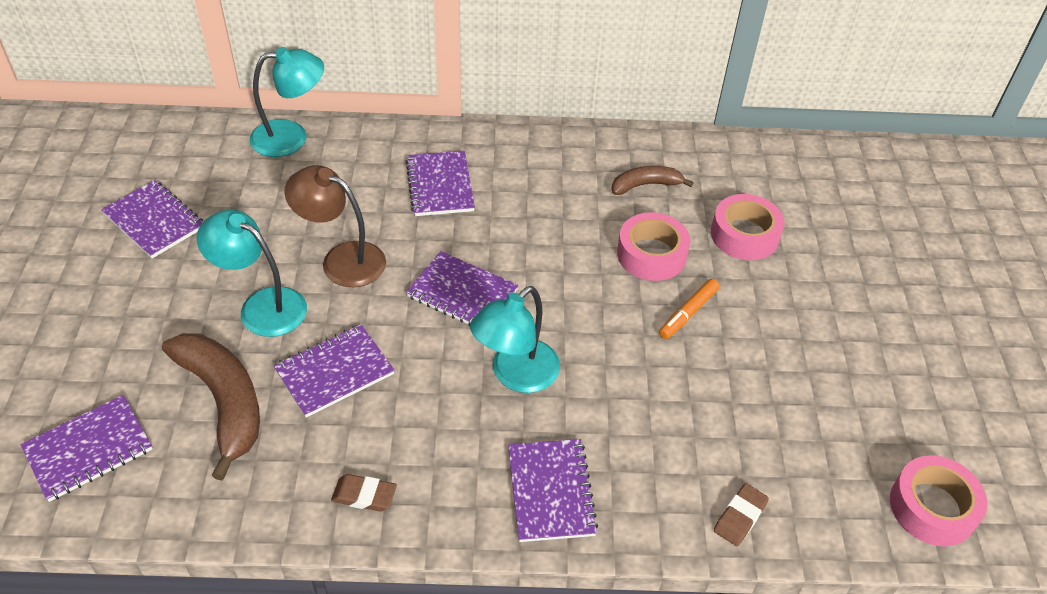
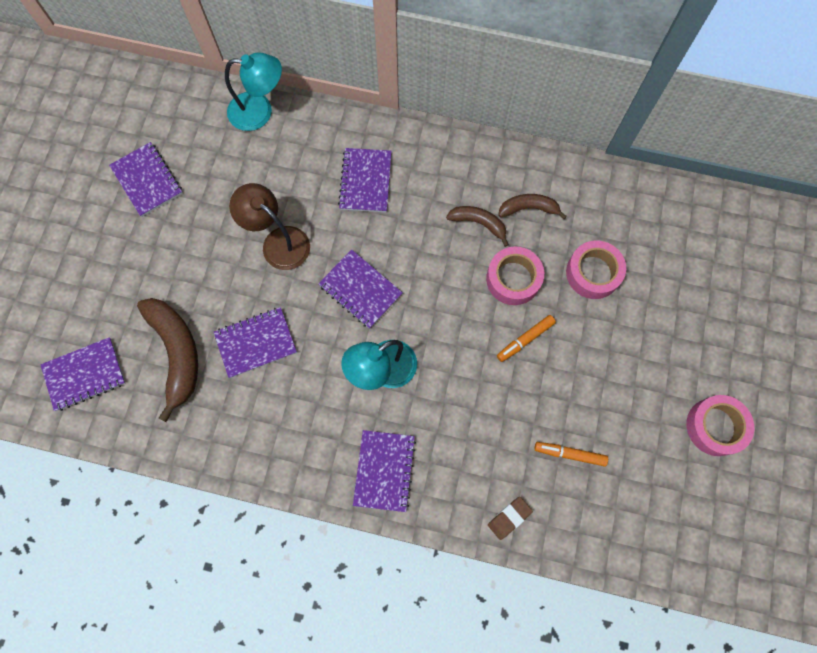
camera: 15 degrees right, 25 degrees up
(262, 306) = (214, 274): turquoise lamp -> none
(364, 495) = (258, 448): brown eraser -> none
(591, 207) = (478, 223): none -> brown banana
(790, 427) = (569, 454): none -> orange marker
(932, 507) = (649, 539): pink tape -> pink tape (715, 427)

